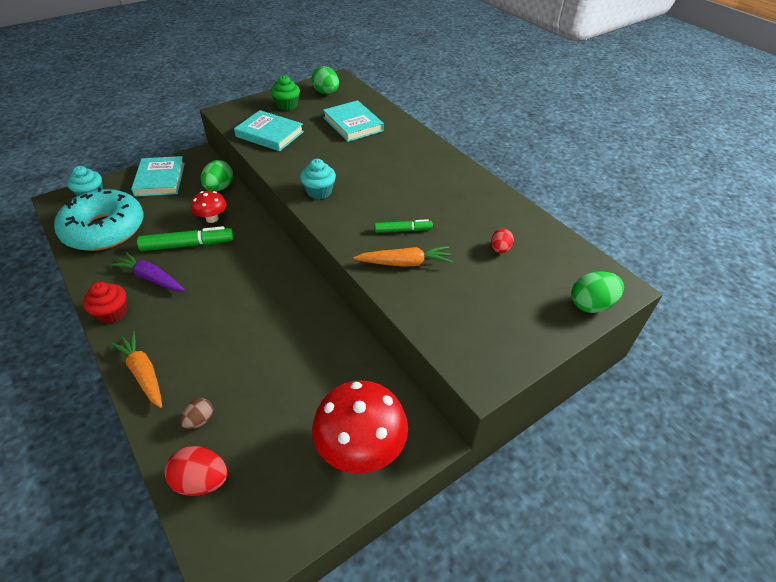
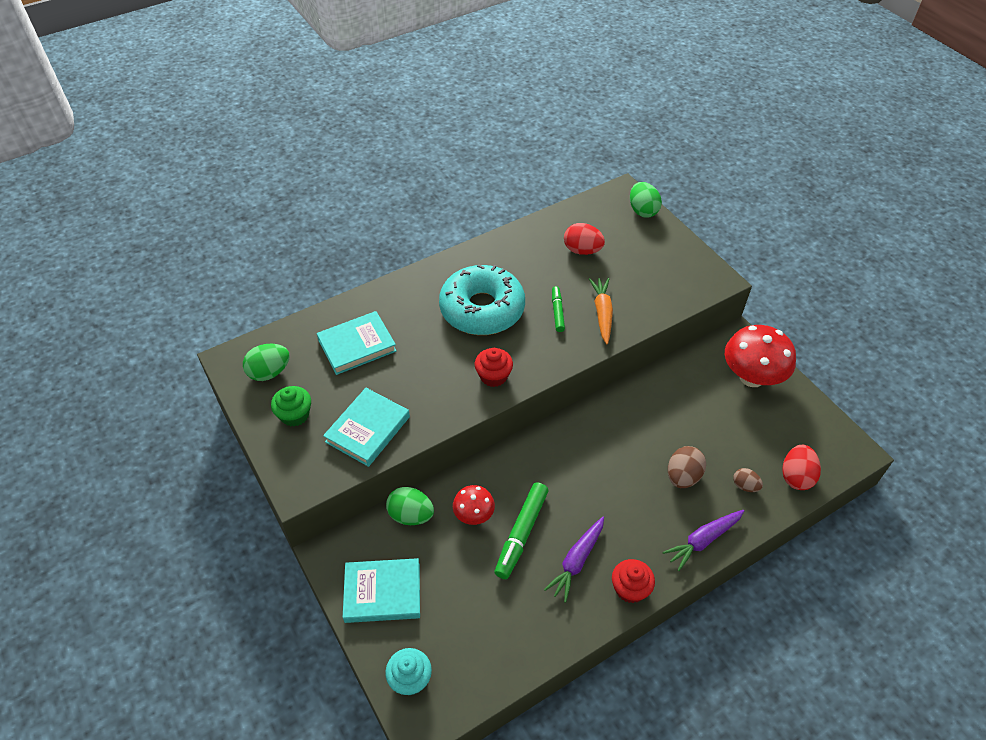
camera: 85 degrees left, 5 degrees up
(104, 229) = (489, 637): turquoise donut -> turquoise donut (482, 309)
(143, 373) = (703, 540): orange carrot -> purple carrot
(187, 245) = (521, 533): green marker -> green marker turned 150 degrees counterclockwise
(223, 361) = (683, 476): none -> brown egg
(319, 191) = (493, 376): turquoise cupcake -> red cupcake
(500, 249) = (582, 250): red egg -> red egg, size x1.63

